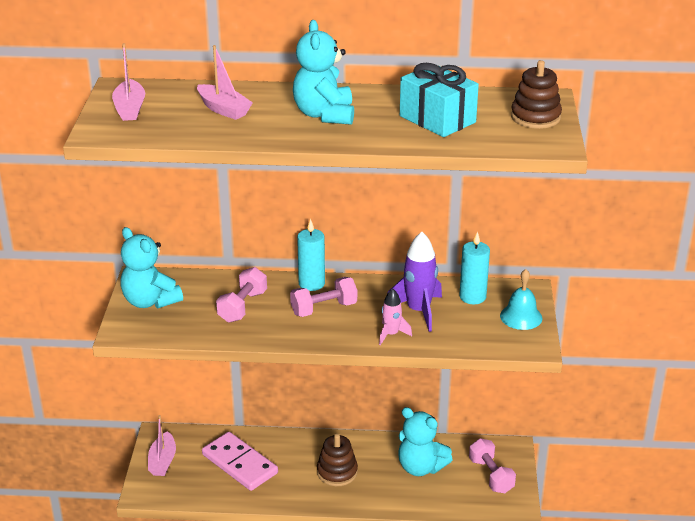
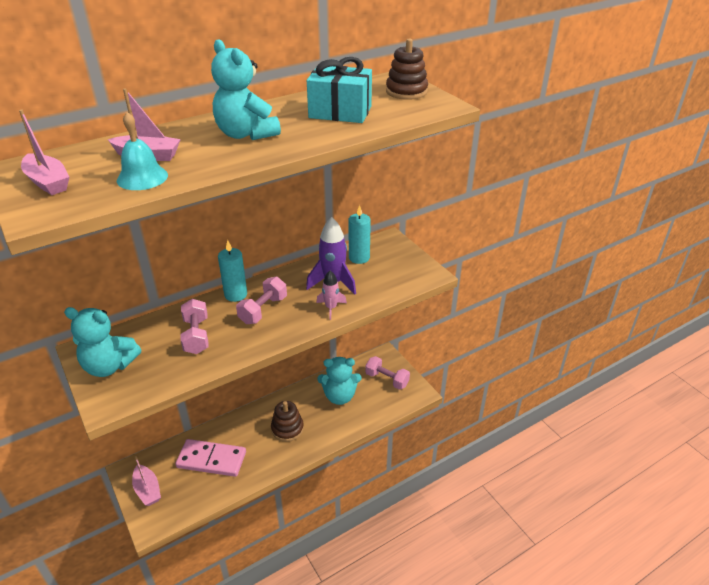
camera: 35 degrees left, 5 degrees up
(521, 317) = (403, 258): turquoise bell -> turquoise bell (142, 177)

